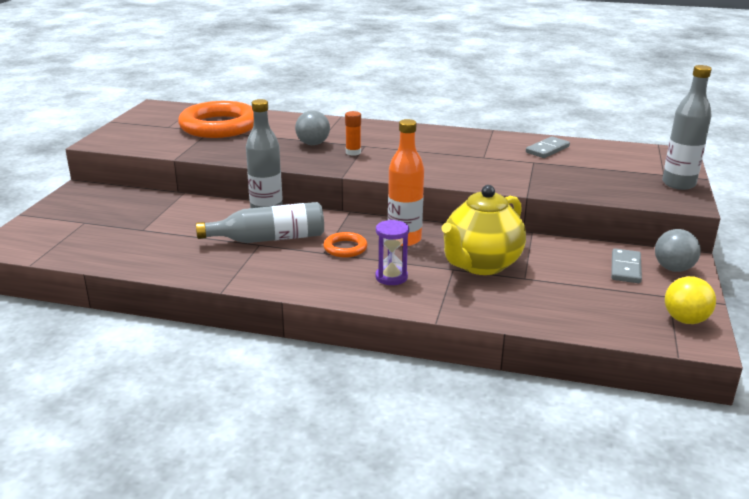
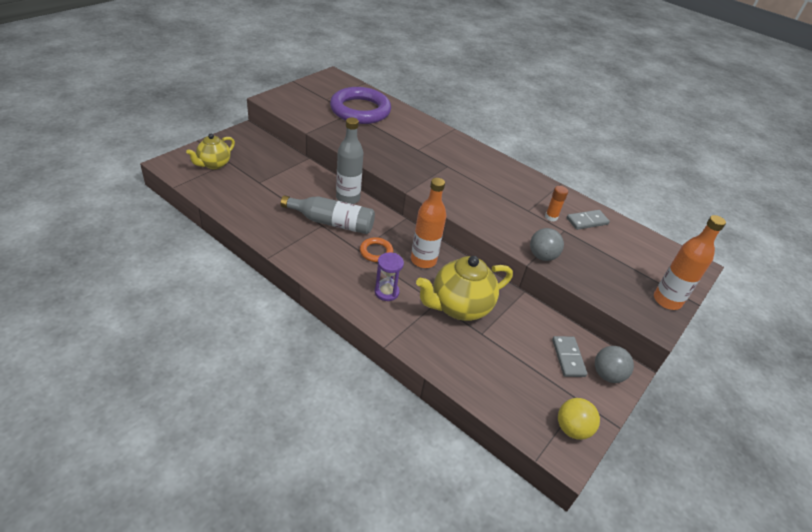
camera: 20 degrees right, 15 degrees up
(65, 229) = (214, 164): none -> yellow teapot
(219, 126) = (360, 110): orange ring -> purple ring
(313, 144) = (411, 151): grey ball -> grey ball (542, 256)
(353, 152) = (433, 170): orange glue stick -> orange glue stick (551, 217)
(625, 268) = (568, 358): grey domino -> grey domino turned 45 degrees counterclockwise
(678, 184) = (667, 300): grey bottle -> orange bottle

